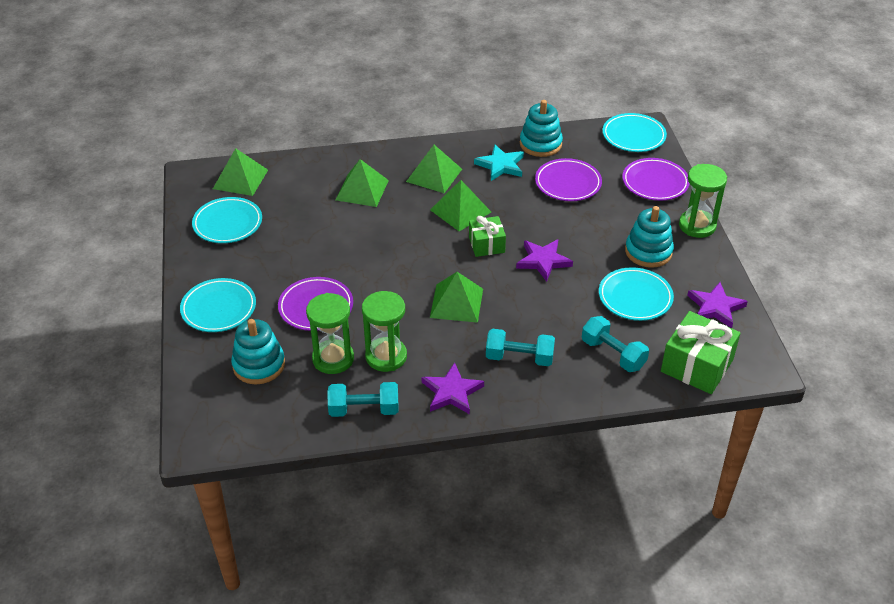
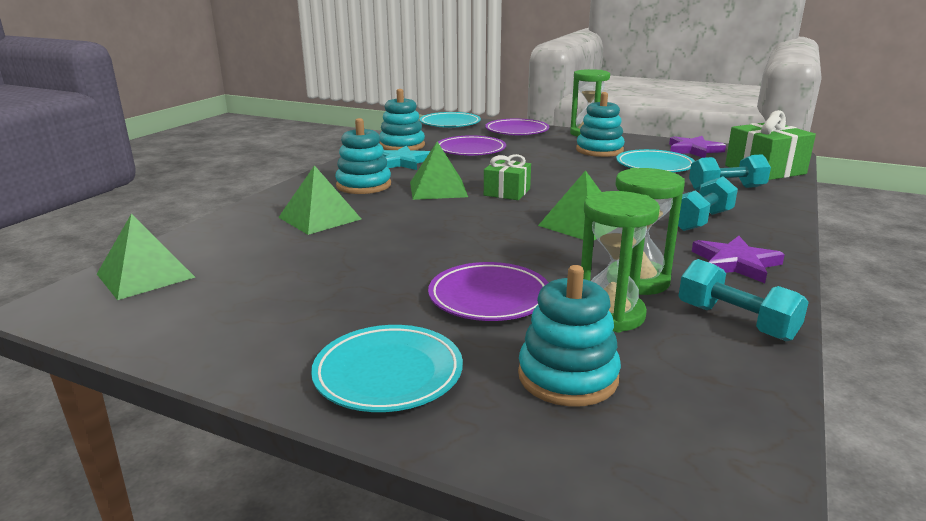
camera: 55 degrees left, 20 degrees down
(228, 223) = (213, 310): turquoise plate -> none
(364, 409) = (735, 322): turquoise dumbbell -> turquoise dumbbell turned 75 degrees counterclockwise
(434, 175) = (363, 185): green pyramid -> turquoise stacking toy
(543, 261) = (563, 180): purple star -> none

